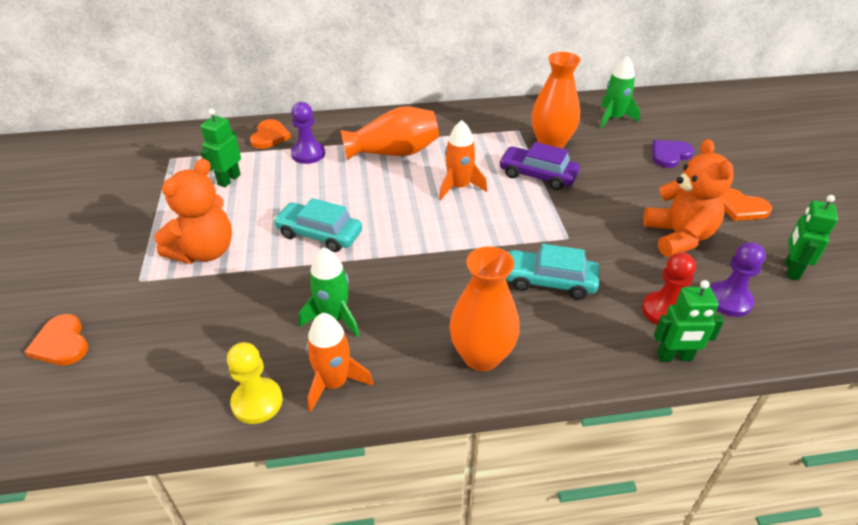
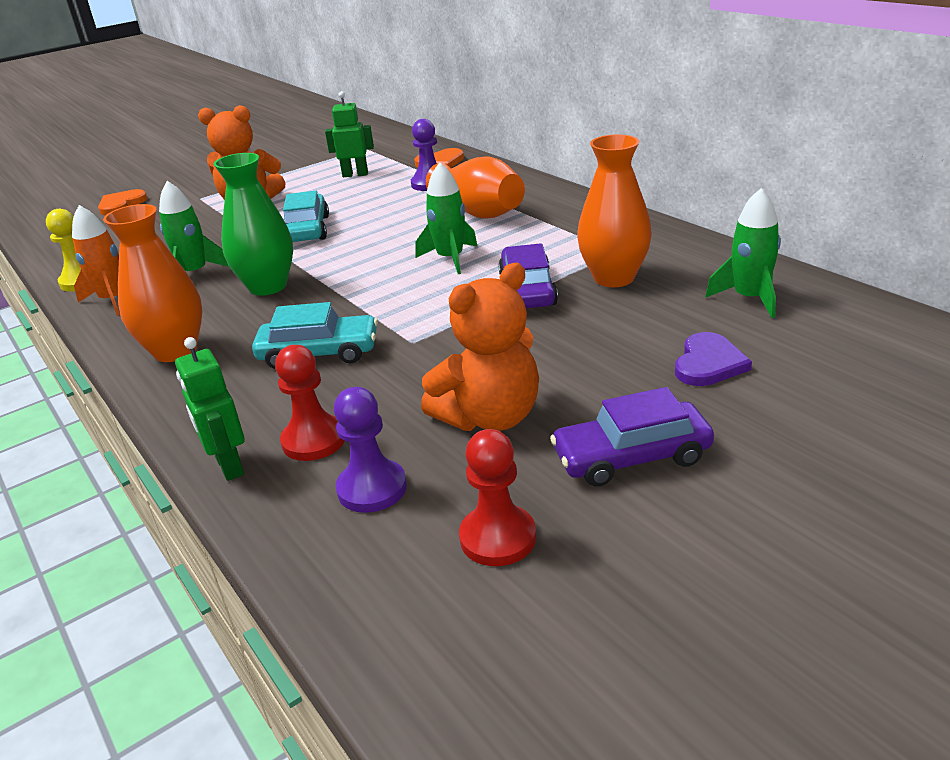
camera: 65 degrees right, 10 degrees down
(411, 281) = (268, 286): none -> green vase
(459, 187) = (450, 259): orange rocket -> green rocket
(549, 281) = (319, 353): turquoise car -> turquoise car turned 105 degrees clockwise
(670, 155) = (708, 363): purple heart -> purple heart turned 90 degrees clockwise
(741, 207) = (631, 457): orange heart -> purple car
(791, 270) = (498, 538): green robot -> red pawn

